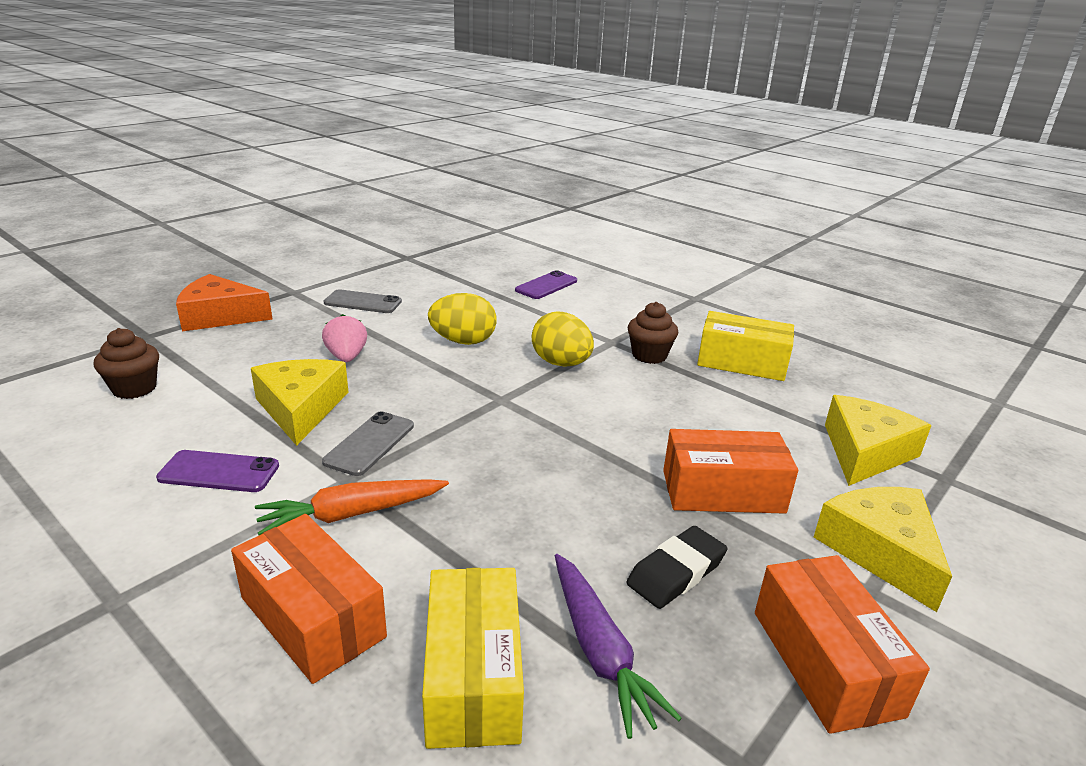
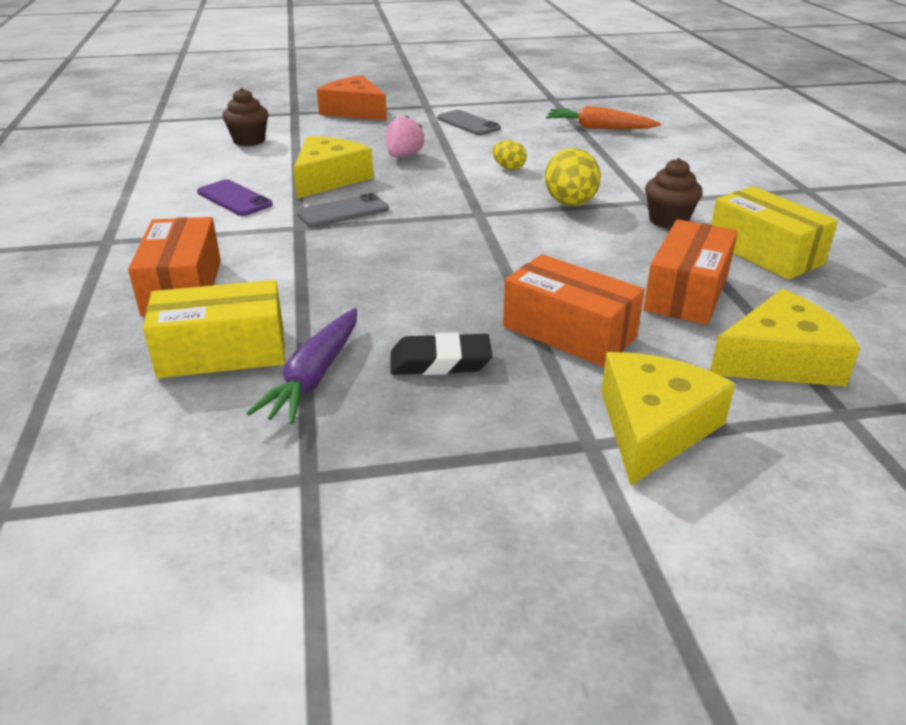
camera: 40 degrees right, 5 degrees up
(352, 514) = (275, 246): orange carrot -> orange carrot (599, 128)
(463, 341) = (509, 168): yellow egg -> yellow egg, size x0.56
(473, 676) = (222, 352): yellow box -> yellow box turned 45 degrees clockwise
(546, 286) = (652, 145): purple phone -> none
(825, 662) = (466, 461): orange box -> orange box (686, 292)

